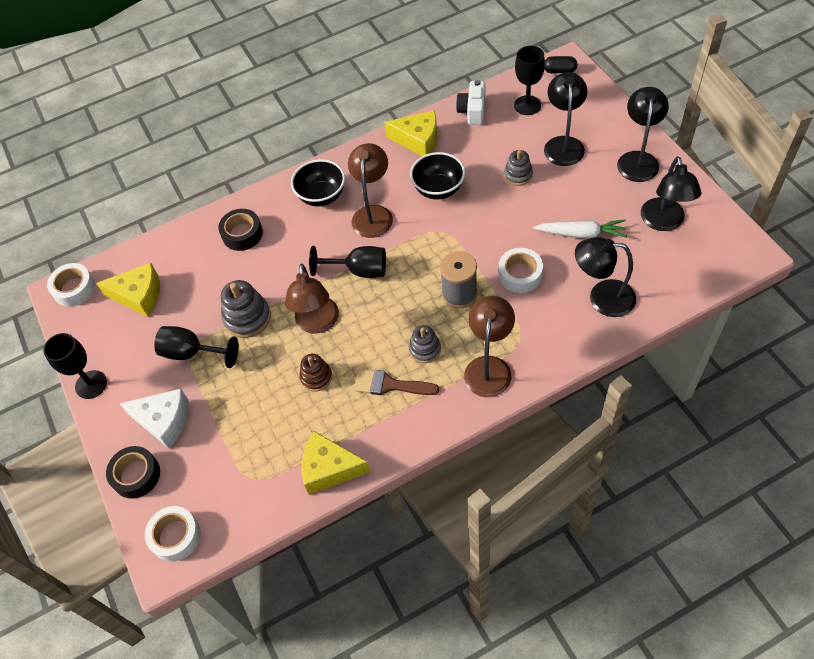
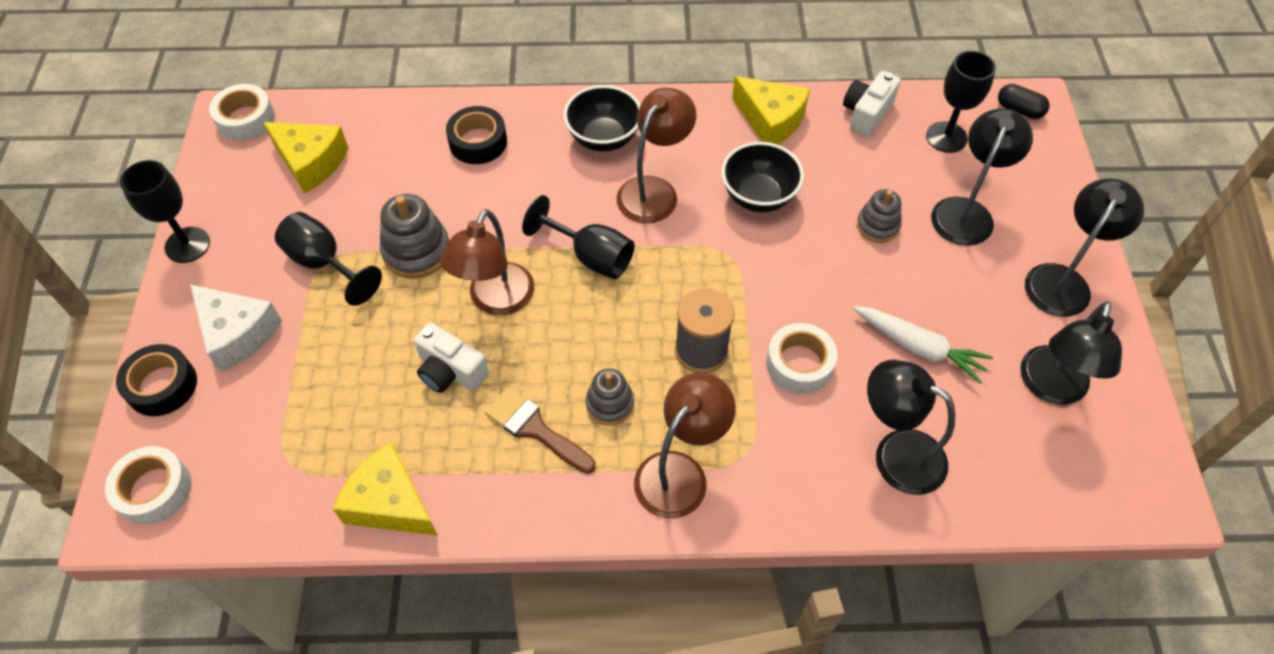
camera: 20 degrees right, 0 degrees up
(316, 377) = (450, 371): brown stacking toy -> white camera

